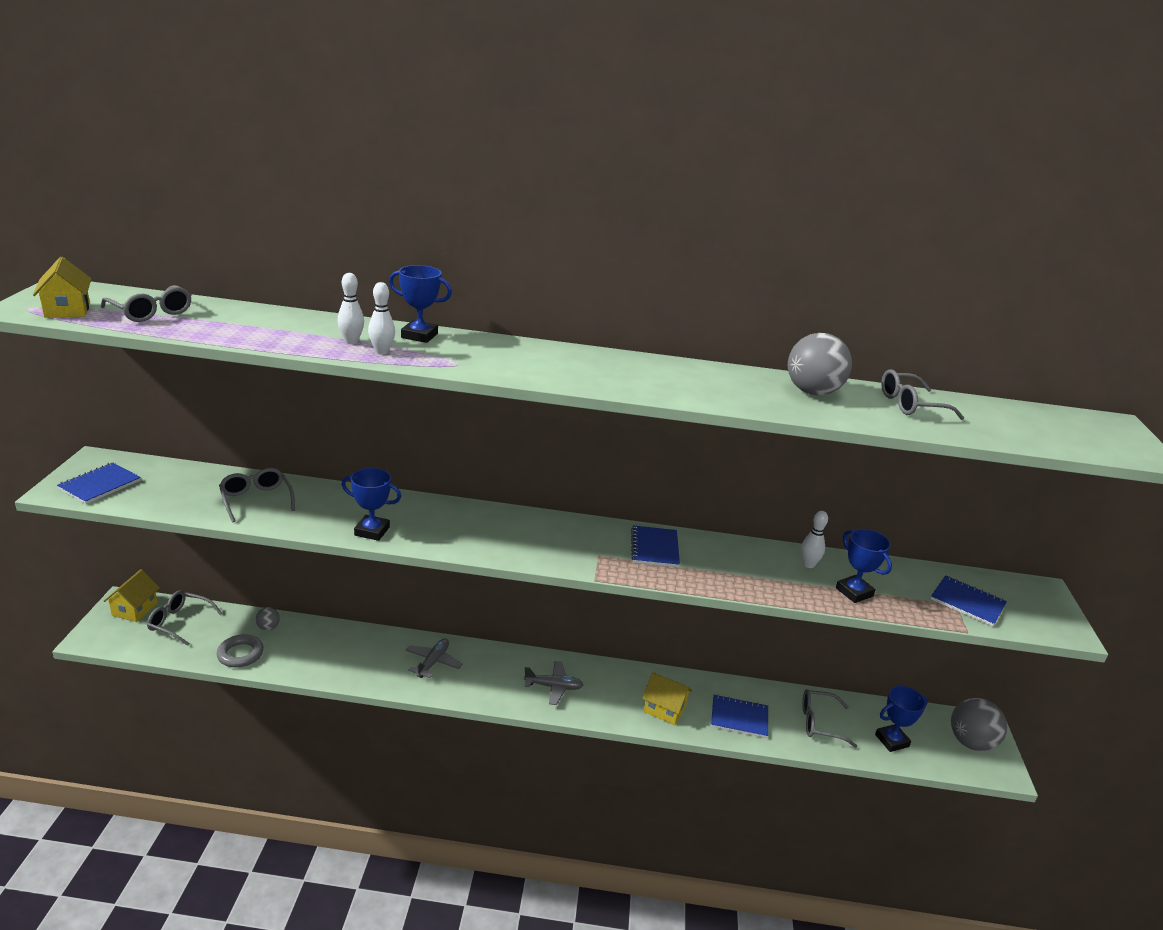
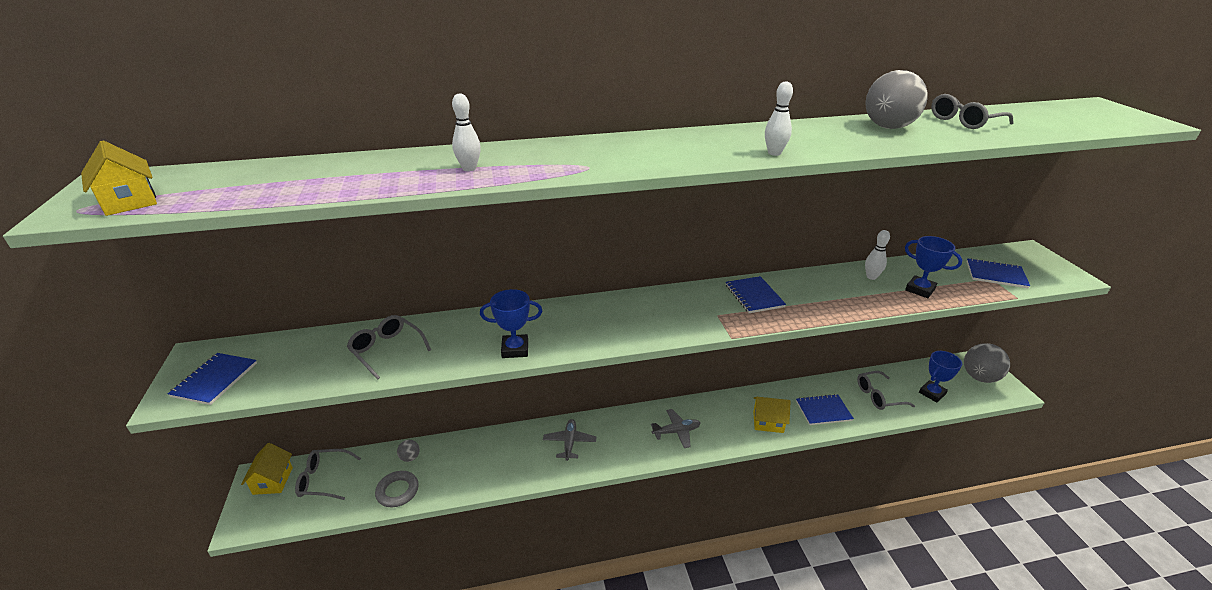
camera: 15 degrees left, 5 degrees up
(151, 313) = (233, 184): grey glasses -> none
(382, 352) = (508, 171): white bowling pin -> white bowling pin (774, 153)
(419, 336) = (527, 150): blue trophy -> none

